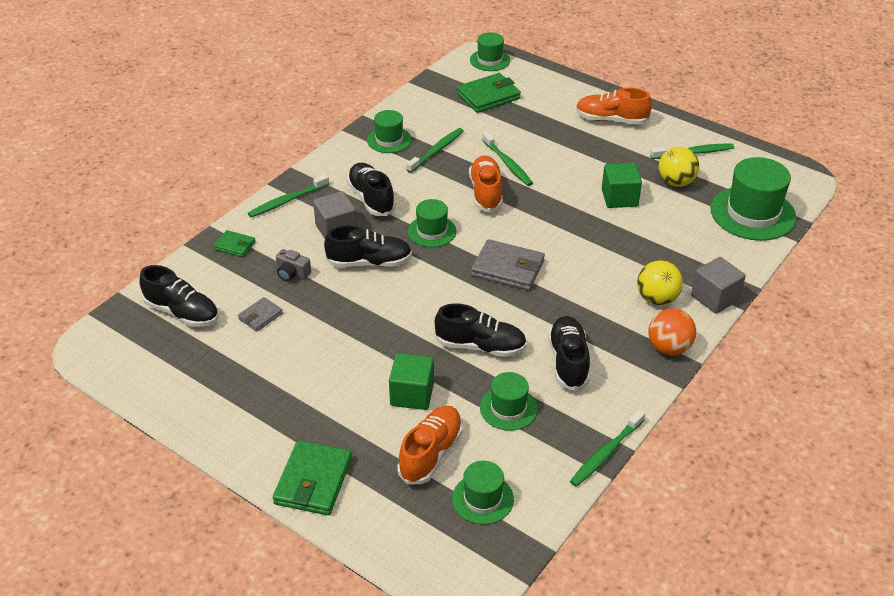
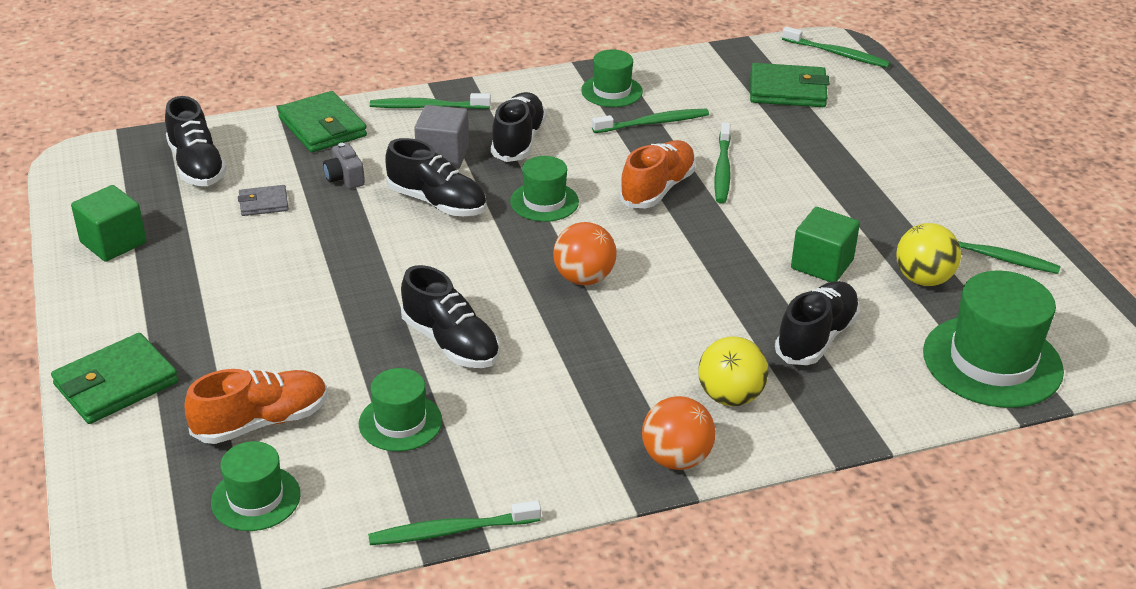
camera: 35 degrees right, 5 degrees down
(235, 246) = (322, 127): green wallet -> green wallet, size x1.82
(412, 394) = (316, 353): green cube -> green cube (113, 242)
(490, 60) = (837, 54): green hat -> green toothbrush
(508, 268) = (584, 278): grey wallet -> orange ball
(568, 361) = (531, 410): black shoe -> black shoe (816, 338)
(611, 120) = (920, 175): orange shoe -> none
(715, 298) = (811, 433): grey cube -> none

